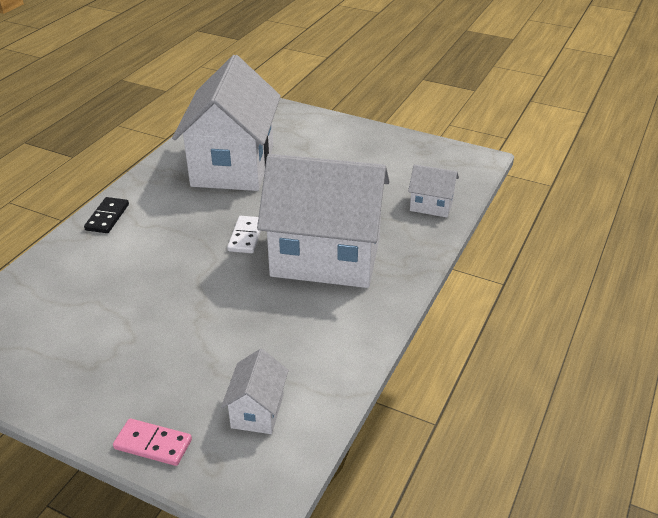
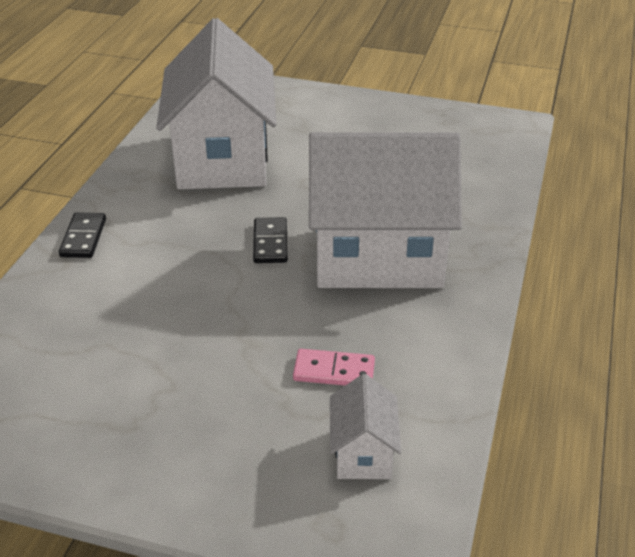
camera: 10 degrees left, 0 degrees up
(153, 444) = (246, 513): pink domino -> pink domino (334, 371)
(246, 236) = (270, 243): white domino -> black domino
(431, 205) = (481, 183): white house -> none

